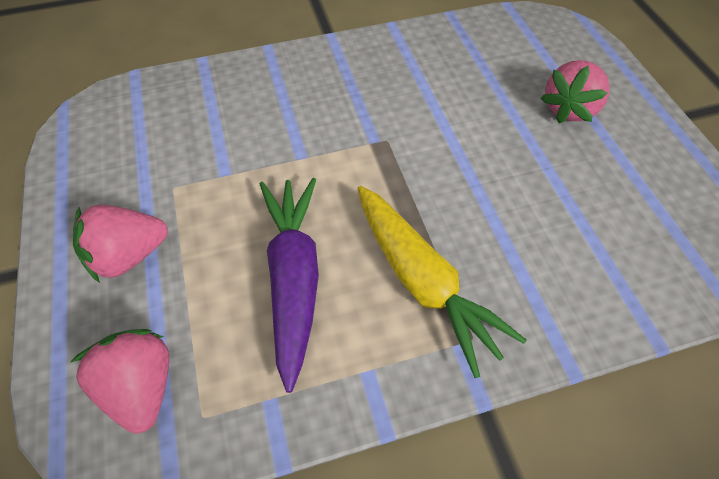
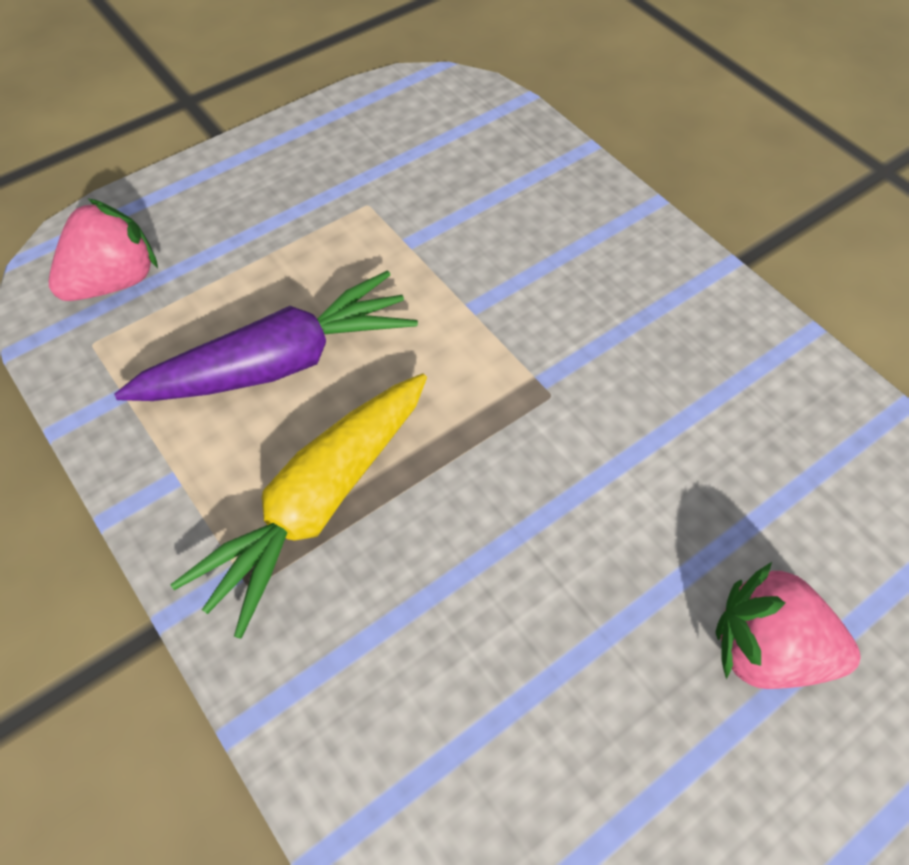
camera: 70 degrees right, 0 degrees up
(129, 255) = (261, 207): pink strawberry -> none

